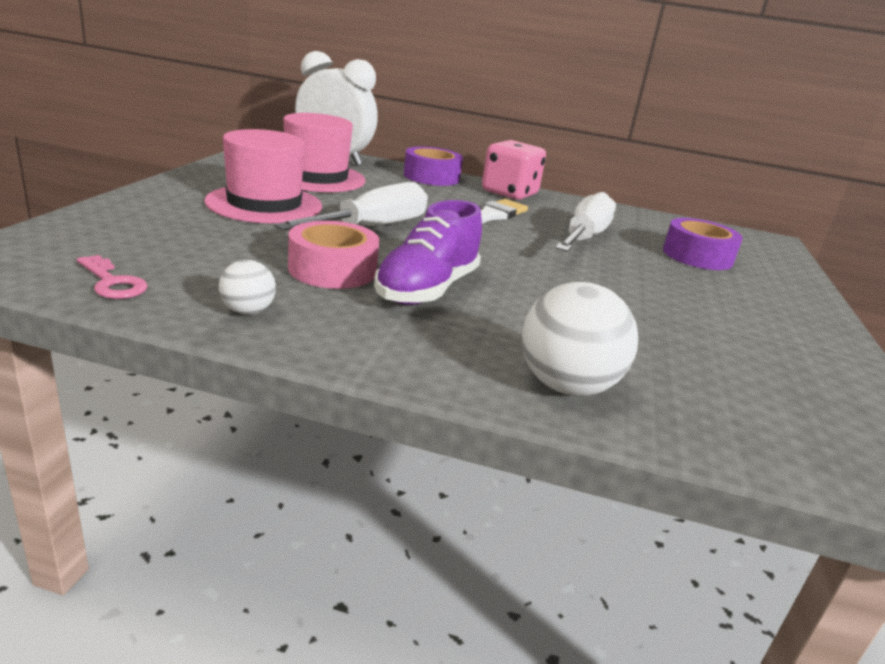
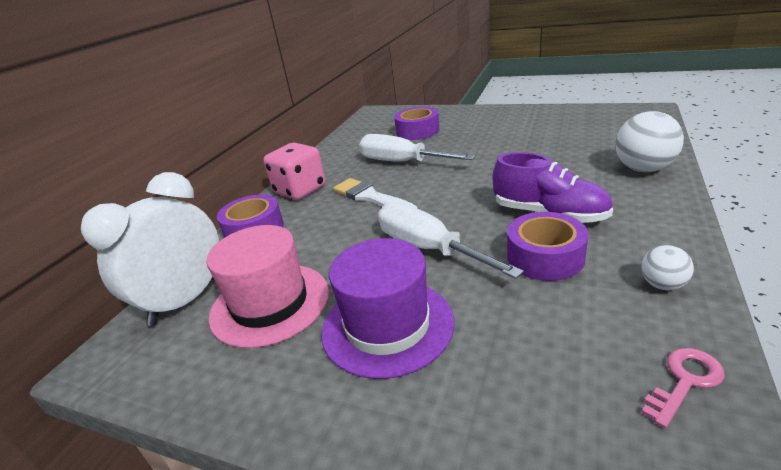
camera: 75 degrees left, 5 degrees up
(264, 204) = (387, 325): pink hat -> purple hat
(332, 270) = (545, 257): pink tape -> purple tape

